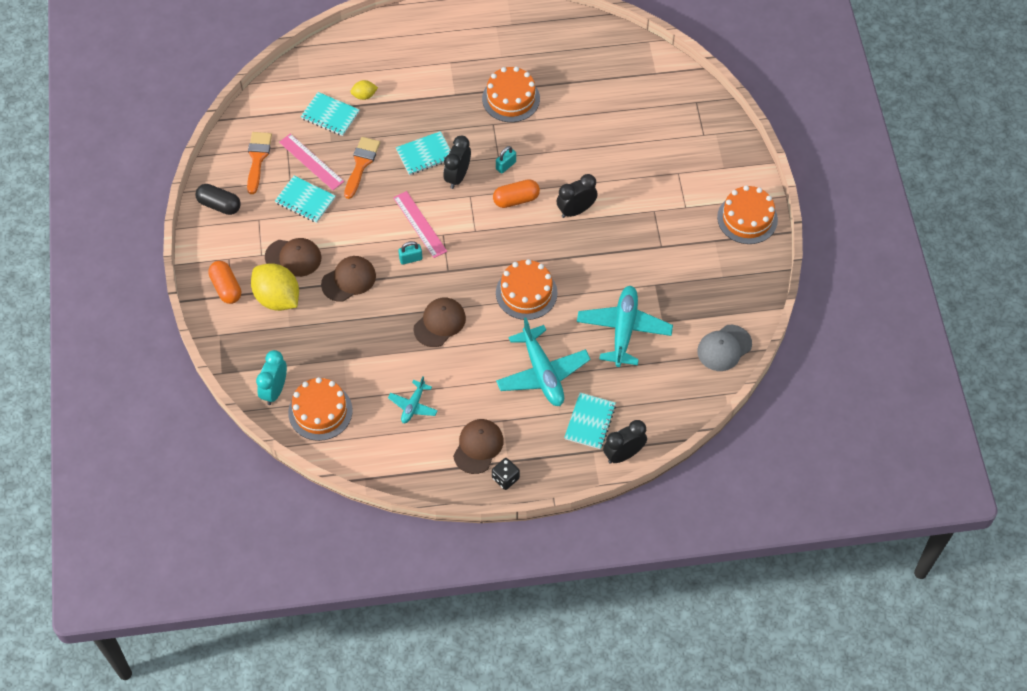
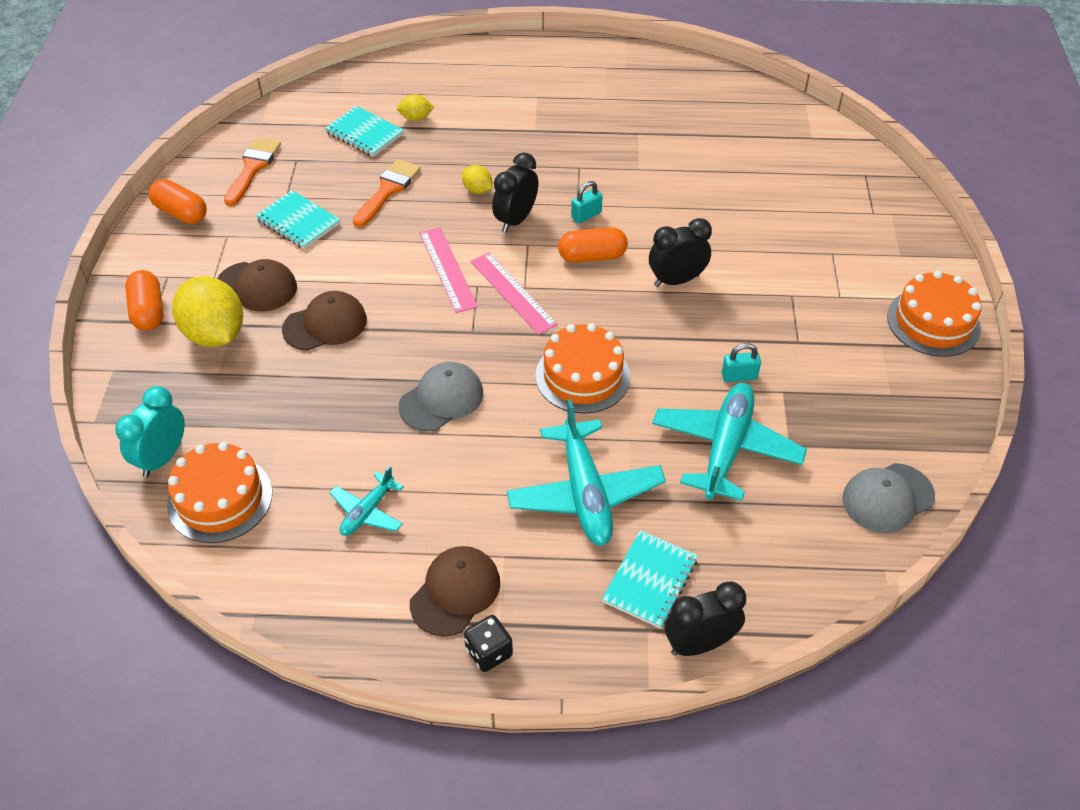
camera: 10 degrees right, 10 degrees down
(219, 205) = (181, 213): black capsule -> orange capsule
(311, 162) = (322, 180): pink ruler -> pink ruler (513, 292)
(410, 259) = (422, 310): turquoise padlock -> turquoise padlock (739, 376)
(425, 154) = (477, 190): turquoise notebook -> yellow lemon
(439, 323) = (441, 399): brown cap -> grey cap
(511, 98) = (609, 143): orange cake -> none

